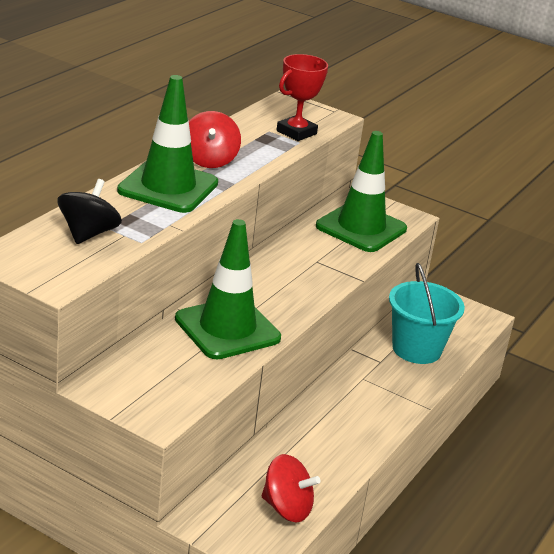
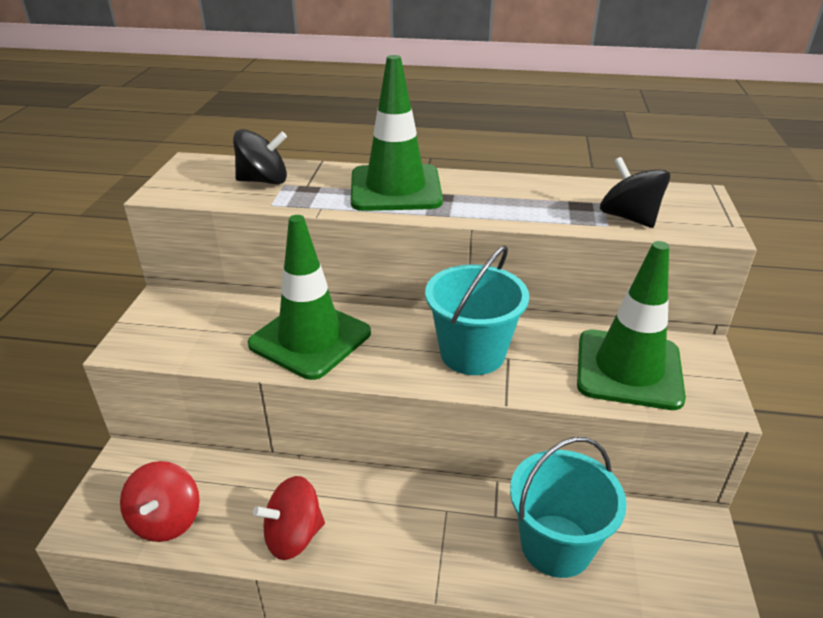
camera: 70 degrees right, 5 degrees up
(209, 160) = (482, 192): red spinning top -> red spinning top (293, 536)
(296, 132) = (629, 218): red trophy -> black spinning top
(301, 271) = (472, 353): none -> turquoise bucket

